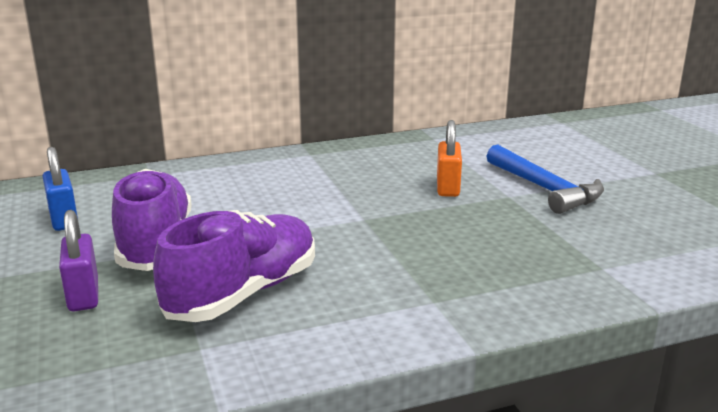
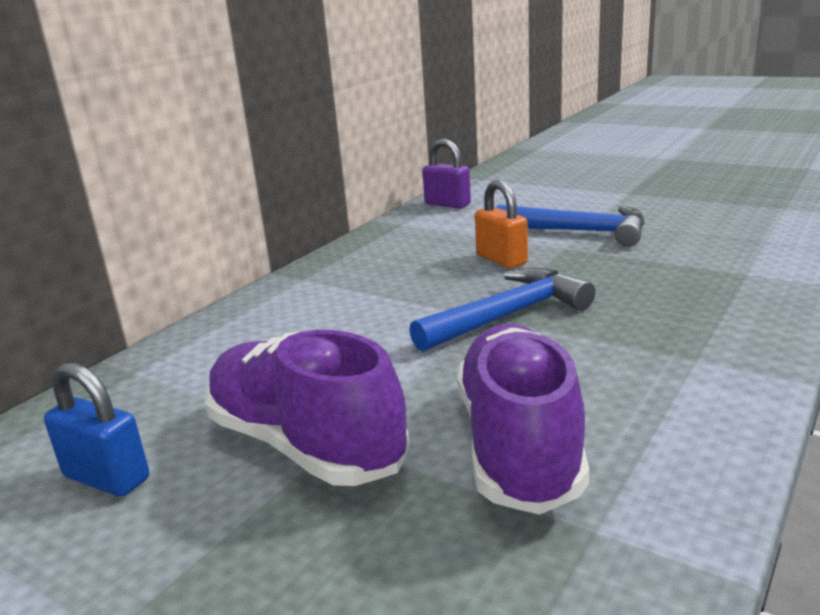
camera: 35 degrees left, 0 degrees up
(83, 295) = (329, 556): purple padlock -> purple padlock (447, 204)
(377, 225) = (508, 316): none -> blue hammer

